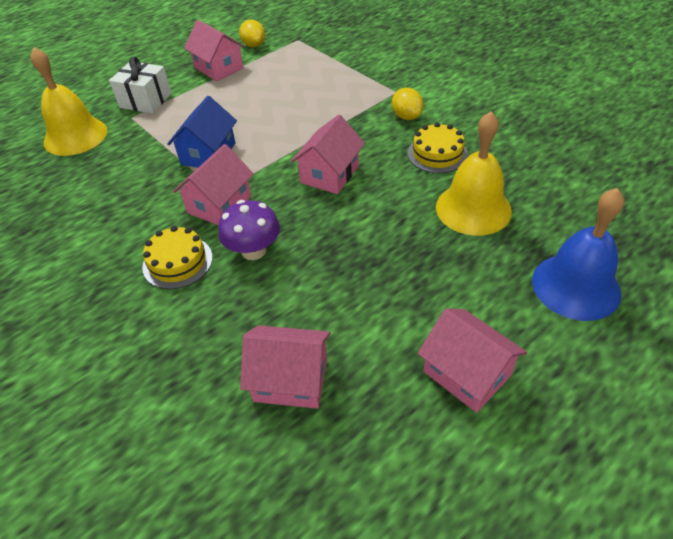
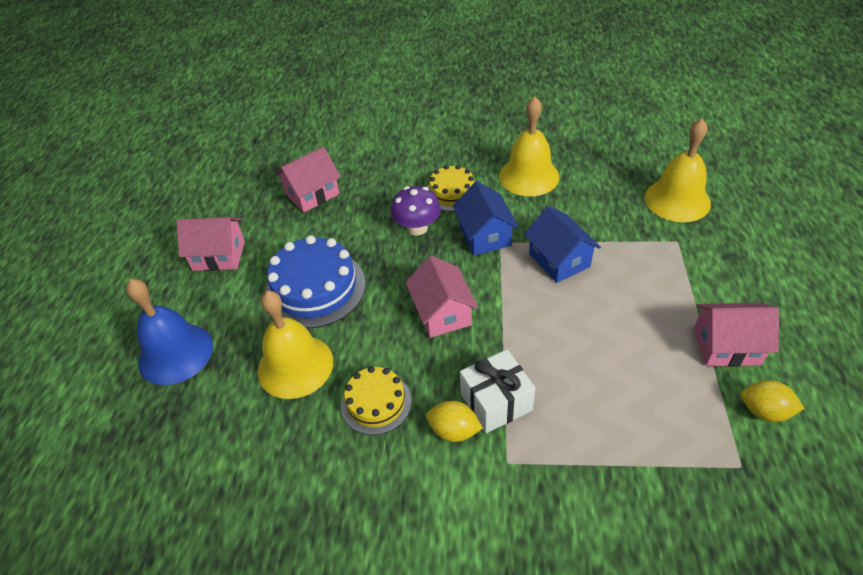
camera: 135 degrees right, 0 degrees up
(104, 227) = (529, 176): none -> yellow bell
(145, 100) = (702, 262): white gift -> white gift (496, 402)
(219, 204) = (485, 235): pink house -> blue house
(400, 259) = (315, 288): none -> blue cake

